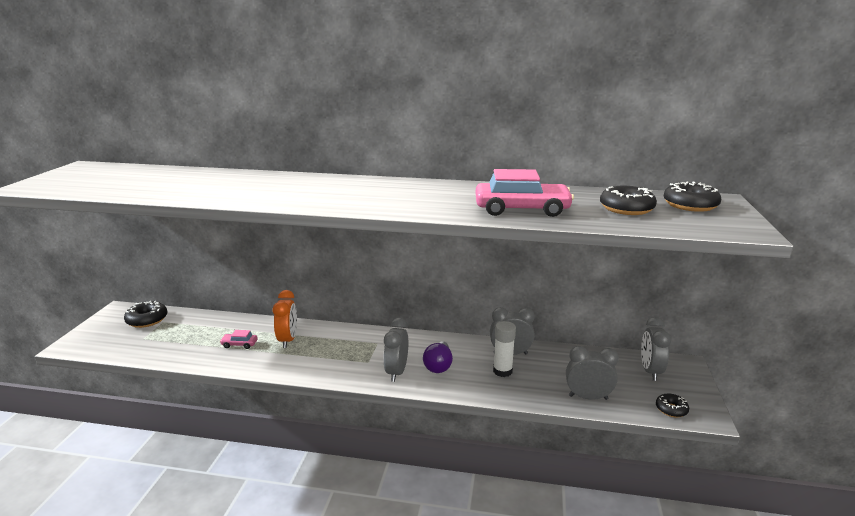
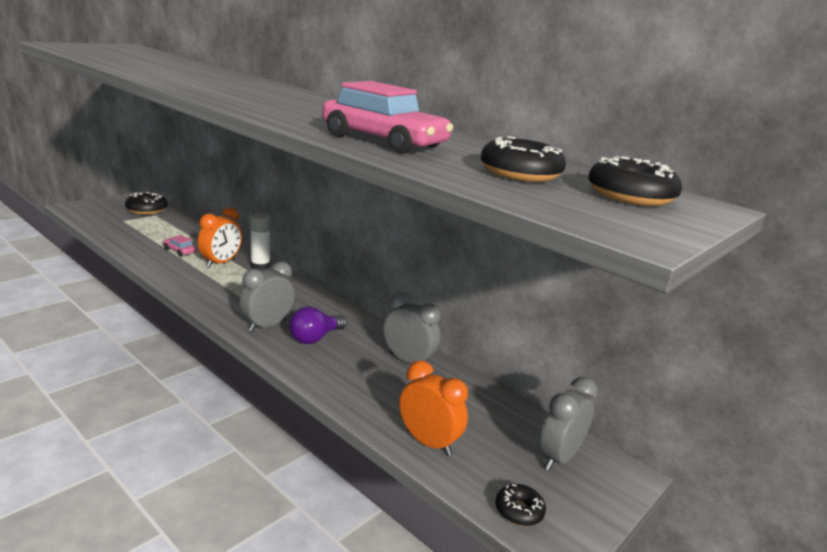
camera: 30 degrees right, 0 degrees up
(502, 371) = (372, 372): white glue stick -> white glue stick (260, 266)
(588, 397) = (428, 442): grey clock -> orange clock

